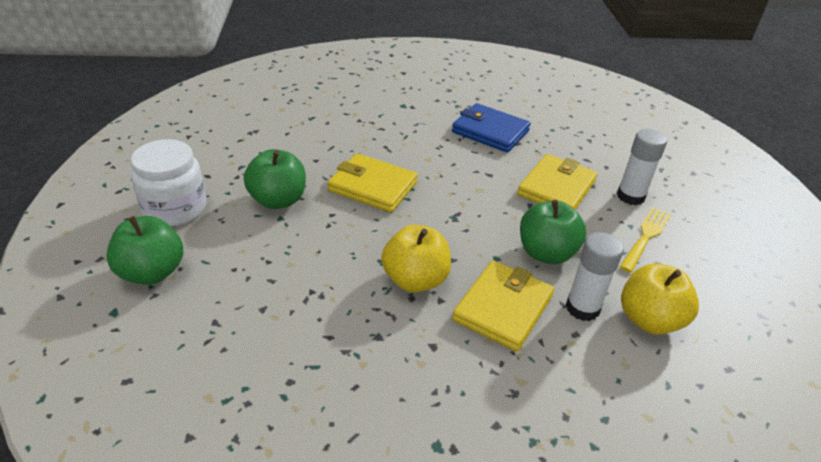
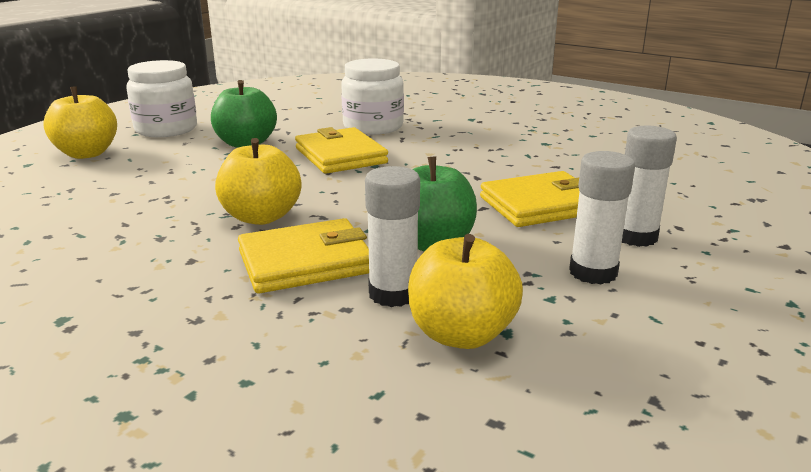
camera: 40 degrees right, 15 degrees down
(152, 272) = (87, 154): green apple -> yellow apple
(348, 141) = (373, 127): none -> white jar
(490, 131) = (536, 151): blue wallet -> none
(646, 237) = (593, 272): yellow fork -> white glue stick

